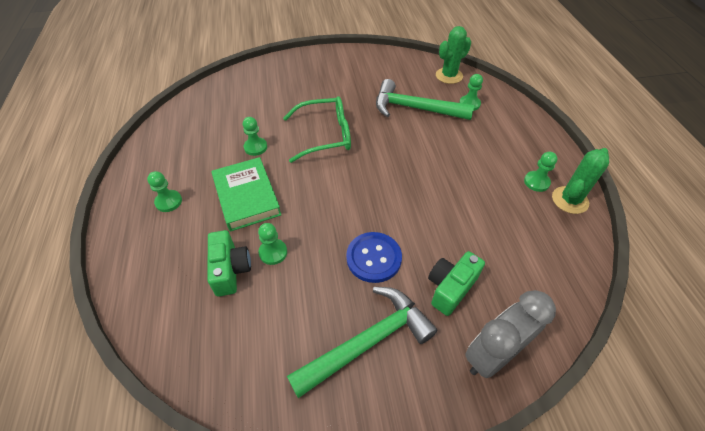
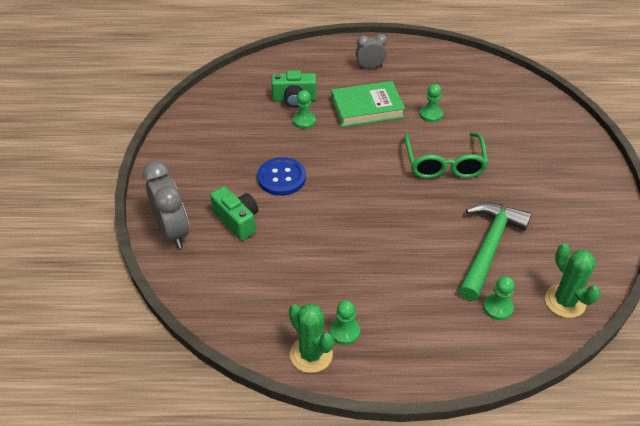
camera: 100 degrees right, 5 degrees down
(168, 202) = (370, 67): green pawn -> grey clock
(367, 342) = (210, 164): green hammer -> none

